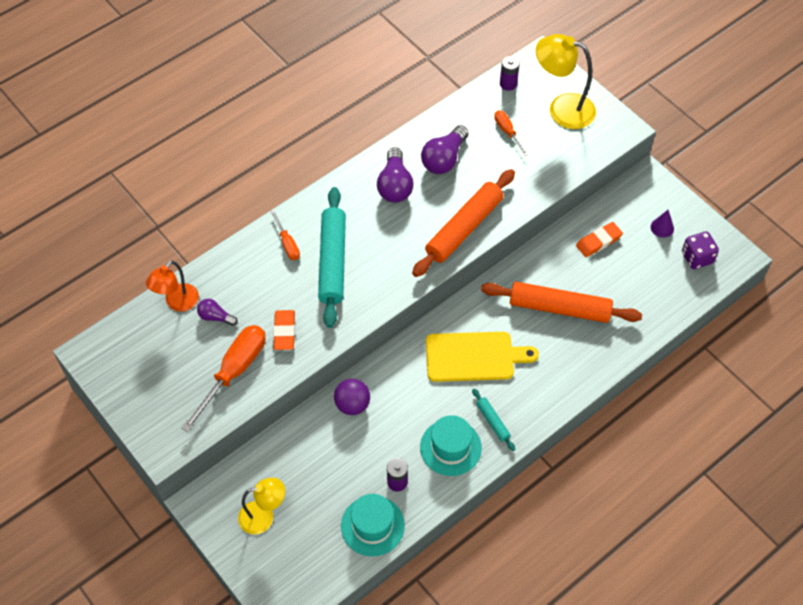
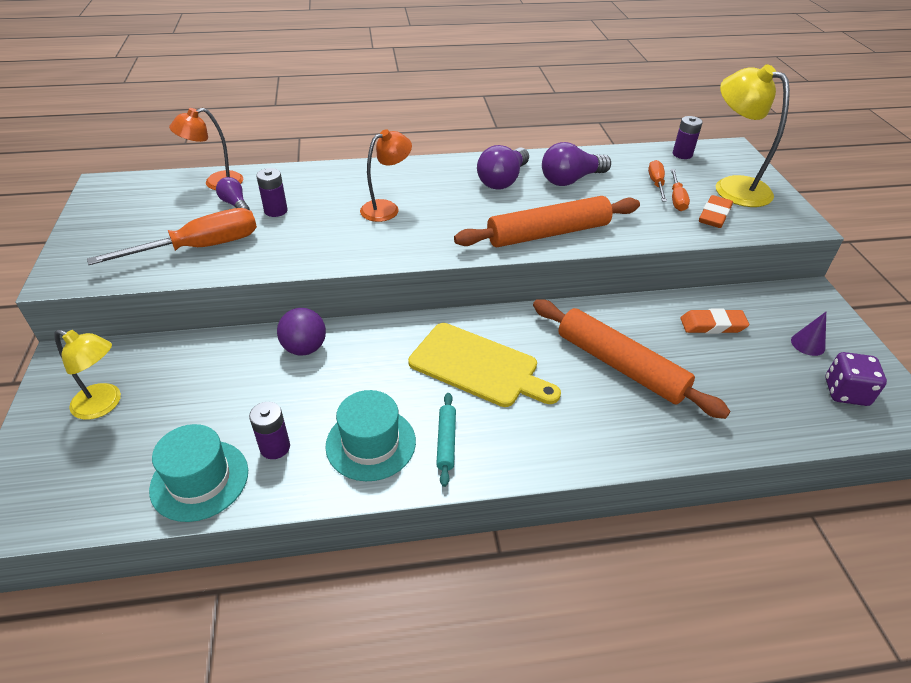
camera: 30 degrees right, 15 degrees down
(253, 307) = (276, 211): none -> purple battery
(284, 332) = (282, 238): orange eraser -> orange eraser (714, 215)
(287, 243) = (358, 182): orange screwdriver -> orange screwdriver (676, 199)
(333, 261) = (386, 208): turquoise rolling pin -> orange lamp

